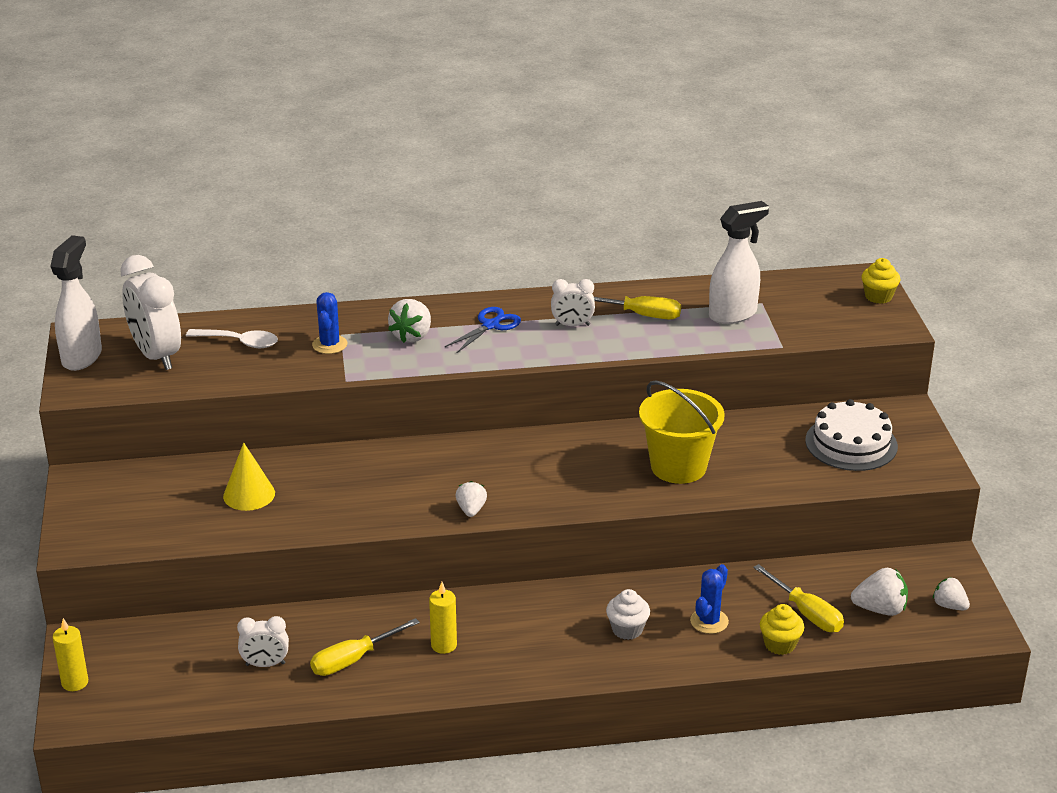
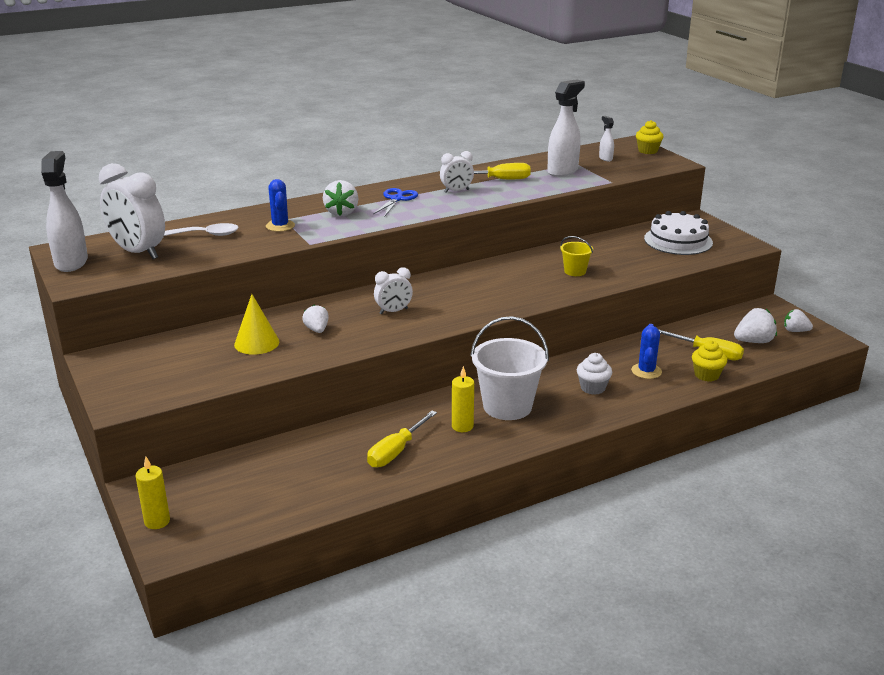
camera: 20 degrees left, 5 degrees down
(265, 664) = (324, 470): white clock -> white clock (393, 311)
(471, 510) = (445, 321): white strawberry -> white strawberry (317, 330)
(511, 631) = (507, 406): none -> white bucket
(678, 467) = (575, 271): yellow bucket -> yellow bucket, size x0.50
(808, 301) = (605, 158): none -> white spray bottle

